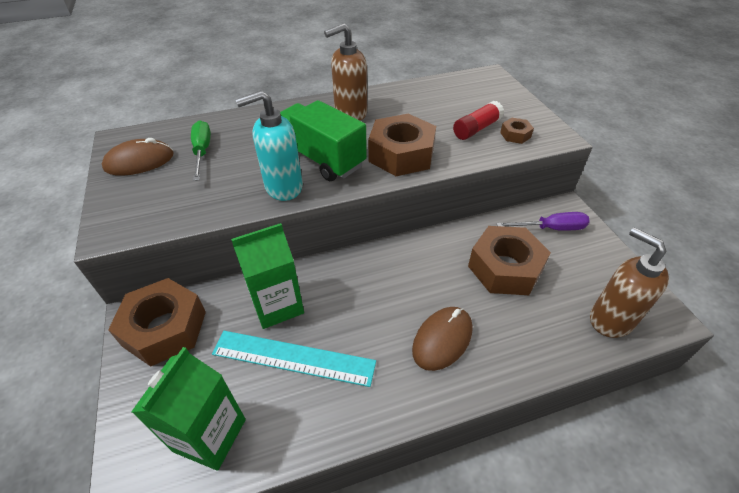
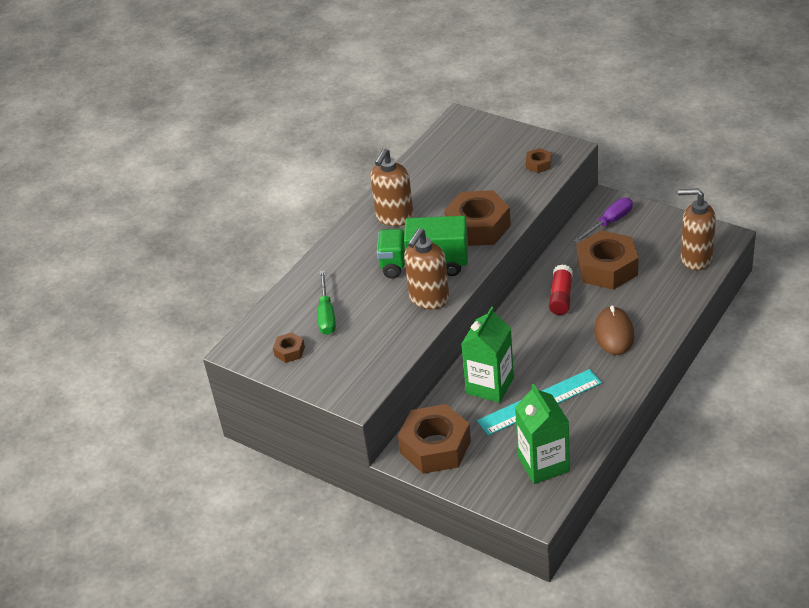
camera: 35 degrees left, 5 degrees down
(139, 161) = (289, 351): brown mouse -> brown nut
(202, 151) = (326, 315): green screwdriver -> green screwdriver turned 135 degrees counterclockwise
(283, 187) = (429, 299): turquoise soap dispenser -> brown soap dispenser
(476, 129) = (506, 175): red glue stick -> red glue stick (561, 297)

